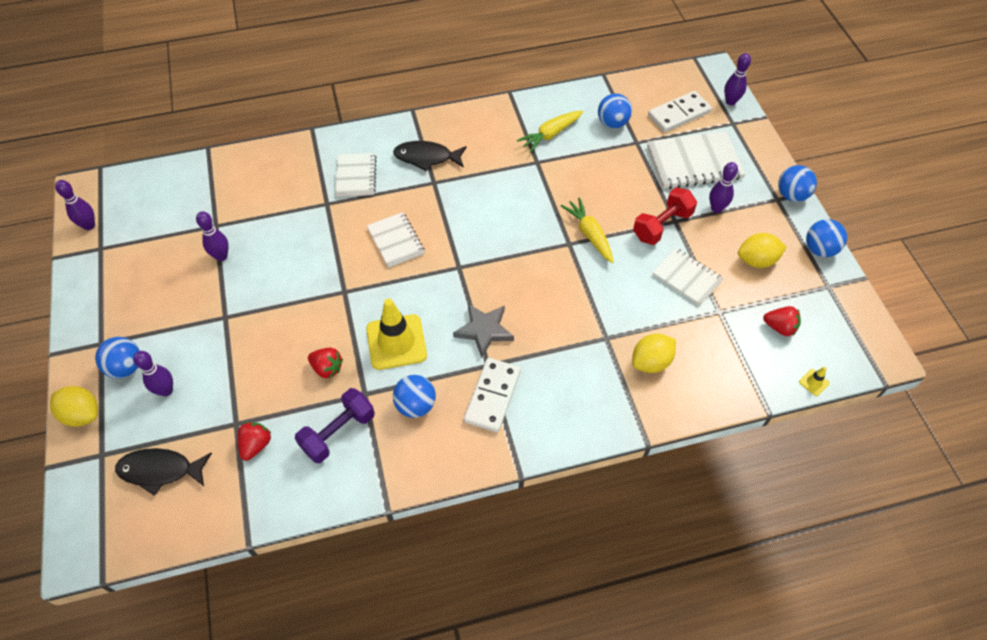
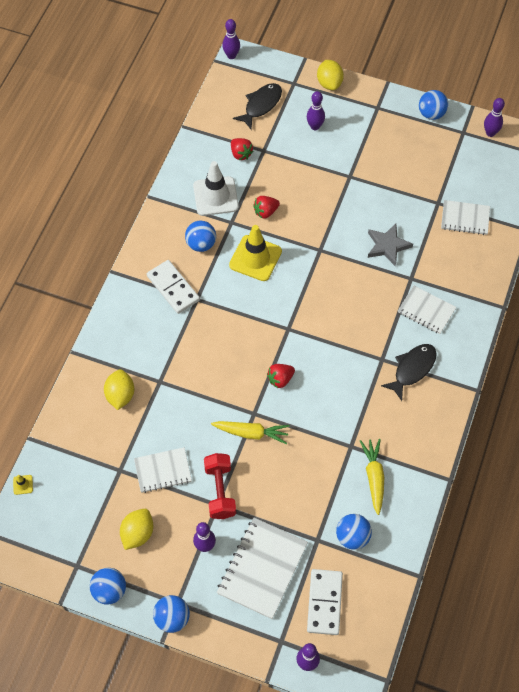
camera: 125 degrees right, 5 degrees up
(82, 414) = (329, 83): yellow lemon -> yellow lemon turned 75 degrees counterclockwise
(126, 367) = (348, 114): blue ball -> blue ball (431, 114)
(221, 256) = (405, 195): purple bowling pin -> purple bowling pin (231, 55)
(338, 432) = (215, 196): purple dumbbell -> white traffic cone
(396, 241) = (341, 303): white notebook -> white notebook (465, 218)
(484, 330) = (224, 312): grey star -> grey star (387, 246)
(779, 327) = (76, 499): red strawberry -> red strawberry (280, 379)

